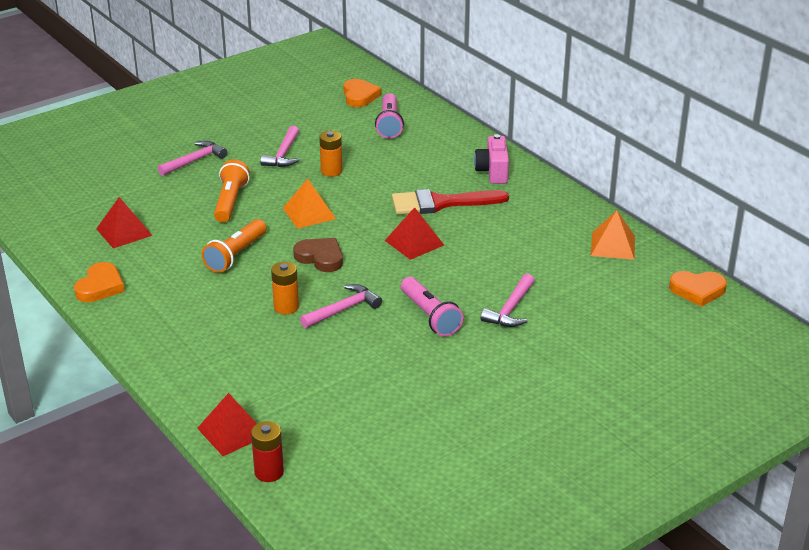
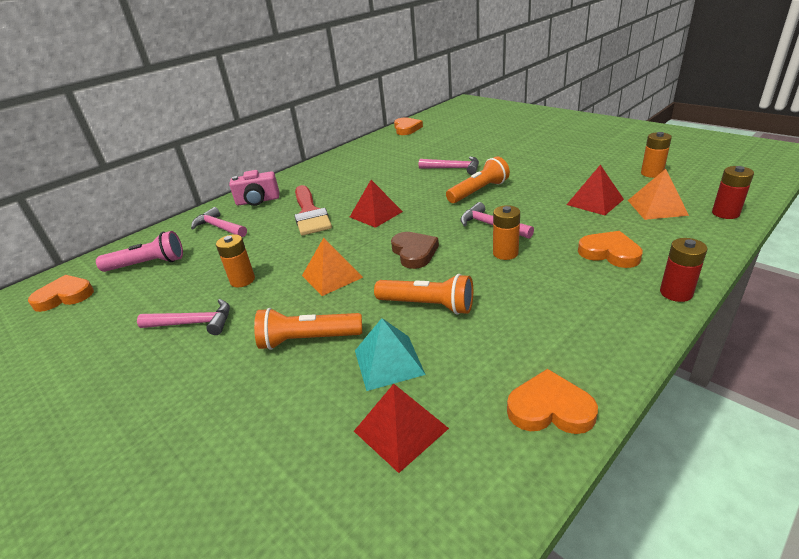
camera: 95 degrees left, 0 degrees up
(167, 380) = (676, 293): none -> red battery
(184, 232) = (389, 362): none -> turquoise pyramid
(194, 161) = (189, 407): pink hammer -> pink hammer (219, 227)
(232, 431) = (702, 239): red pyramid -> red pyramid (594, 202)
(247, 366) = (609, 253): none -> orange heart
(320, 257) = (414, 252): brown heart -> brown heart turned 135 degrees clockwise
(401, 462) = (651, 173): none -> orange battery
(430, 316) = (479, 191): pink flashlight -> orange flashlight
(613, 245) = (363, 152): orange pyramid -> orange pyramid (657, 207)

